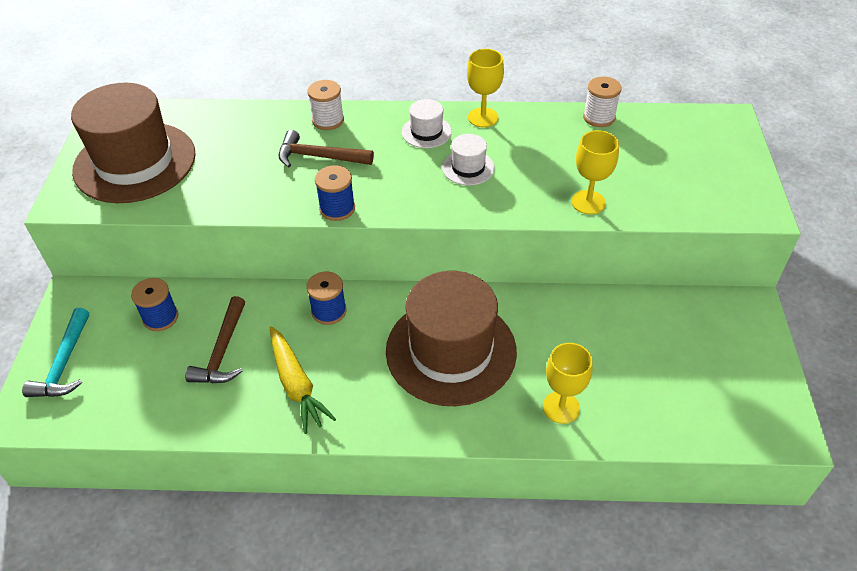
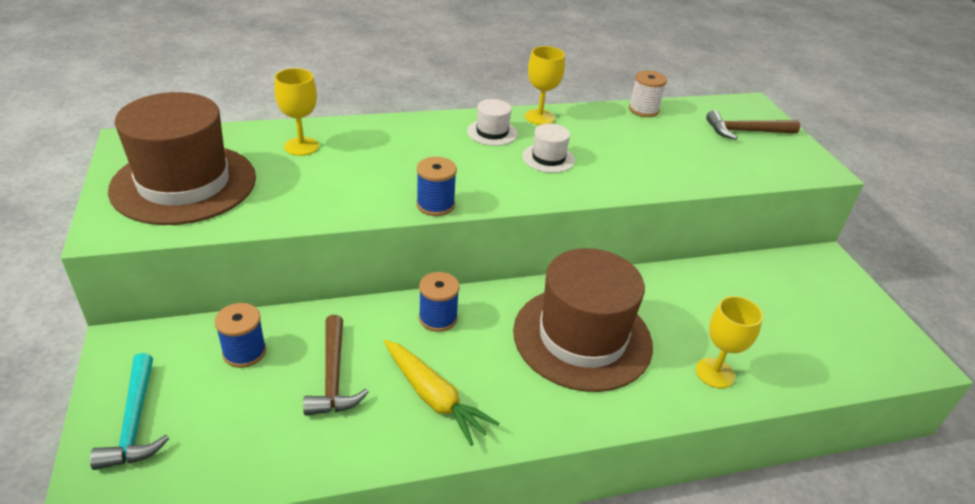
camera: 20 degrees left, 10 degrees down
(319, 157) = (393, 161): brown hammer -> brown hammer (745, 131)
(328, 120) = (387, 130): white spool -> none
(588, 202) = (675, 176): yellow goblet -> yellow goblet (301, 146)

